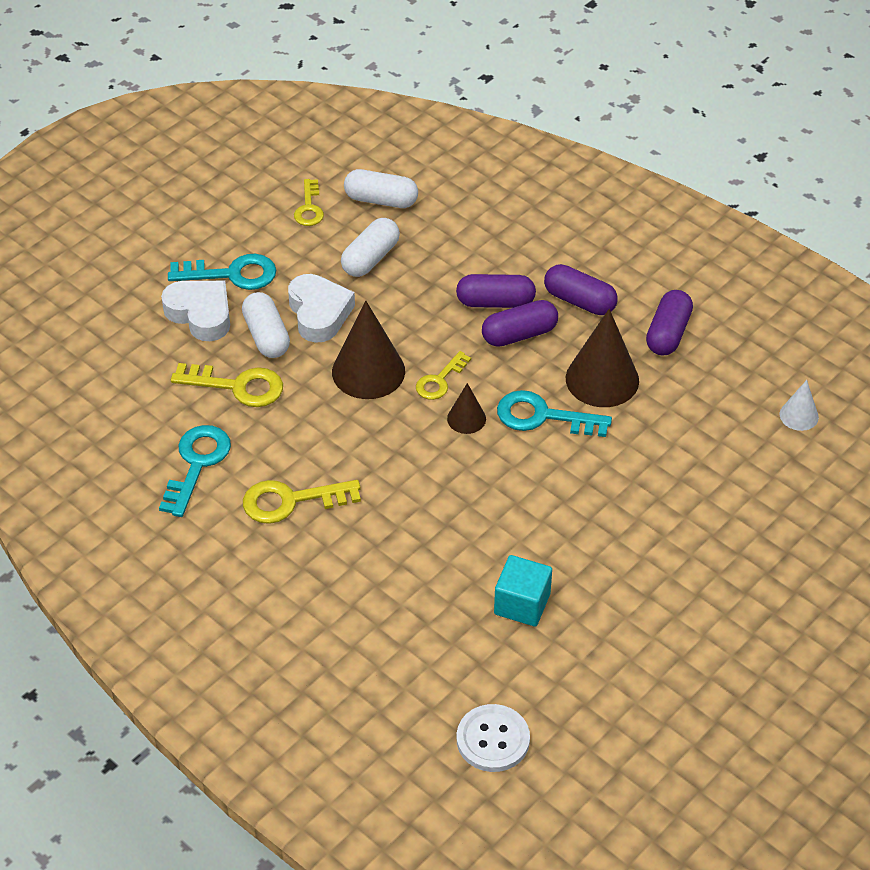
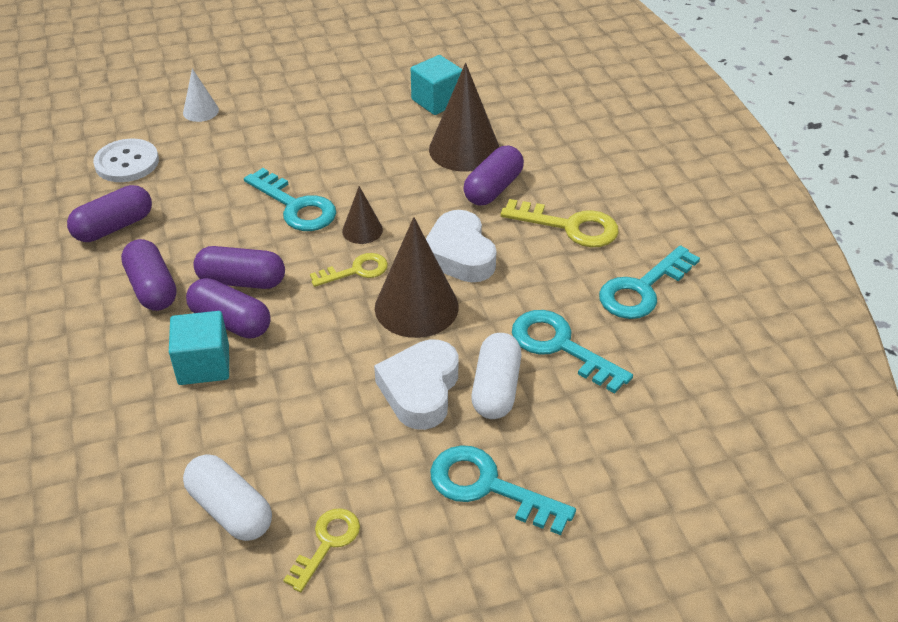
camera: 150 degrees left, 5 degrees down
(200, 314) = (557, 449): white heart -> white heart (459, 255)
(237, 386) = (561, 347): yellow key -> turquoise key
(370, 258) = (311, 432): white capsule -> none
(386, 513) = (493, 188): none -> purple capsule
(483, 267) = (204, 365): none -> turquoise cube
(493, 740) = (521, 48): white button -> white button (127, 163)
(602, 379) = (214, 214): brown cone -> brown cone (464, 149)
(799, 415) = (100, 131): white cone -> white cone (200, 111)

